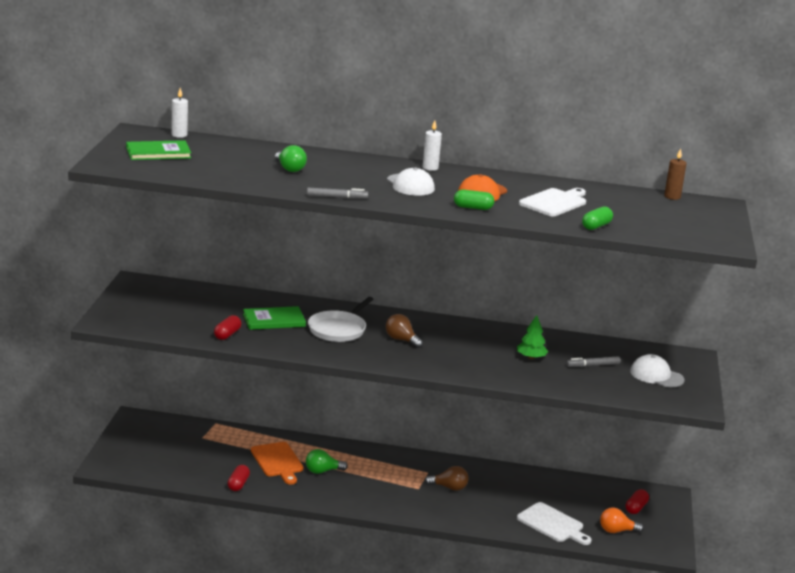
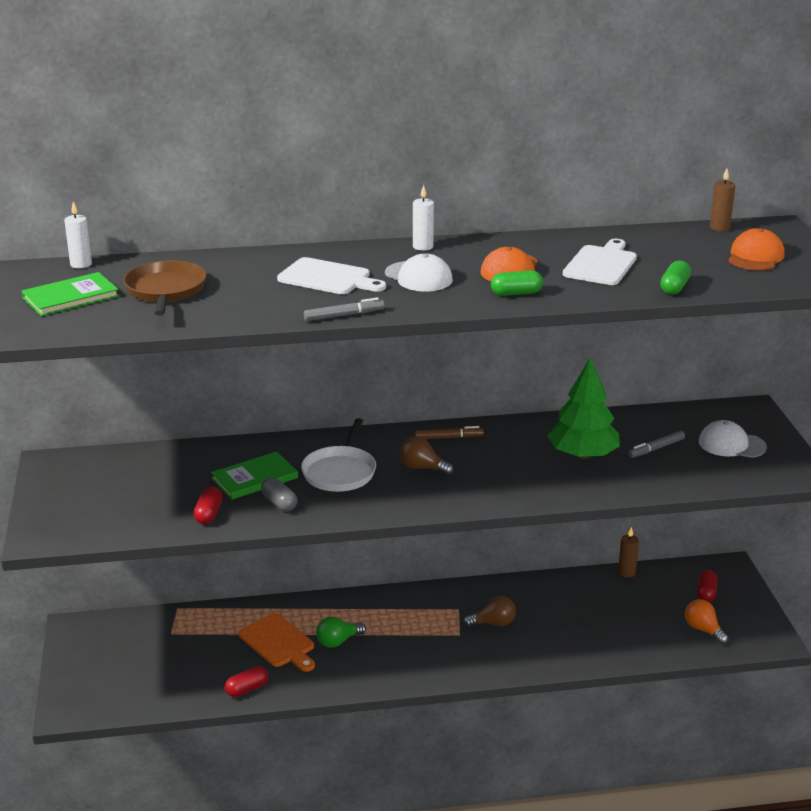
camera: 15 degrees left, 5 degrees up
(225, 161) = (165, 291): none -> brown pan
(238, 484) = (247, 689): red capsule -> red capsule turned 60 degrees clockwise
(281, 339) = (279, 503): none -> grey capsule
(289, 169) = (255, 285): green light bulb -> none
(435, 325) = (448, 437): none -> brown marker
(531, 357) = (582, 455): green tree -> green tree, size x1.85
(552, 524) = (631, 641): white cutting board -> white cutting board (328, 278)
(579, 479) = (626, 572): none -> brown candle
(617, 531) = (703, 630): orange light bulb -> orange light bulb turned 75 degrees clockwise
(681, 219) = (755, 256): none -> orange cap

